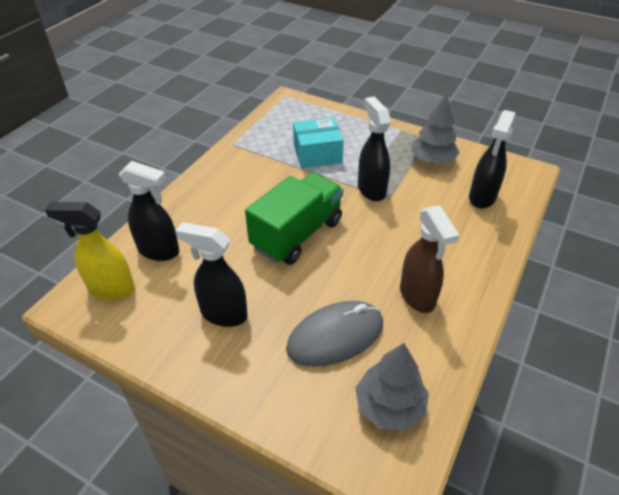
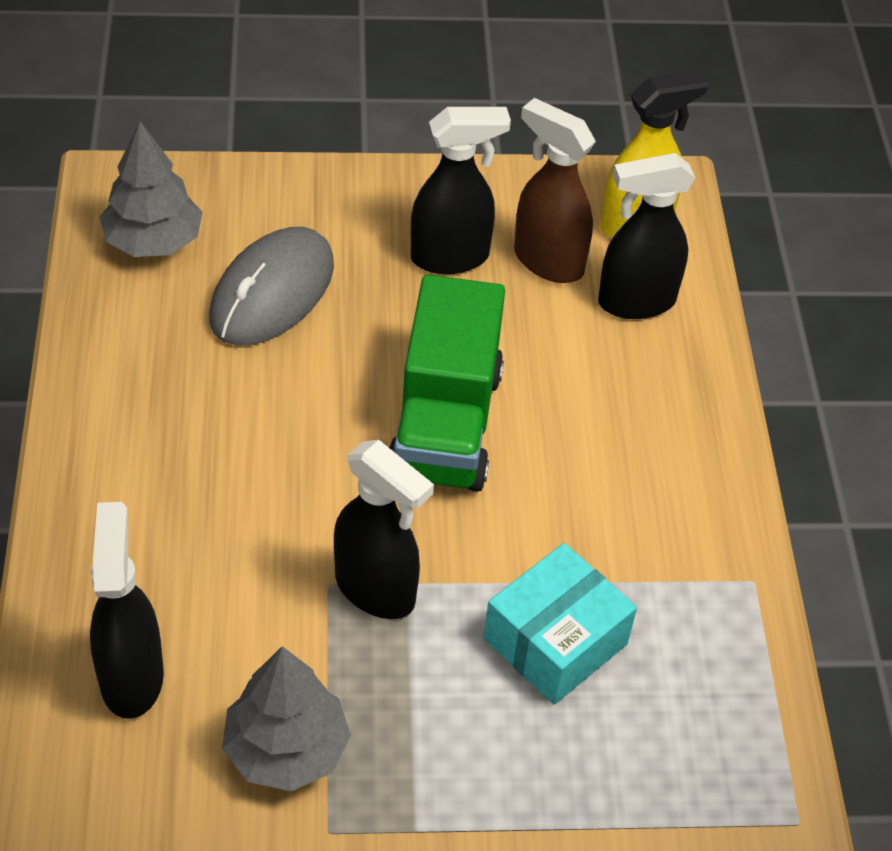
camera: 145 degrees right, 5 degrees up
(417, 296) = (178, 399): brown spray bottle -> brown spray bottle (547, 261)

